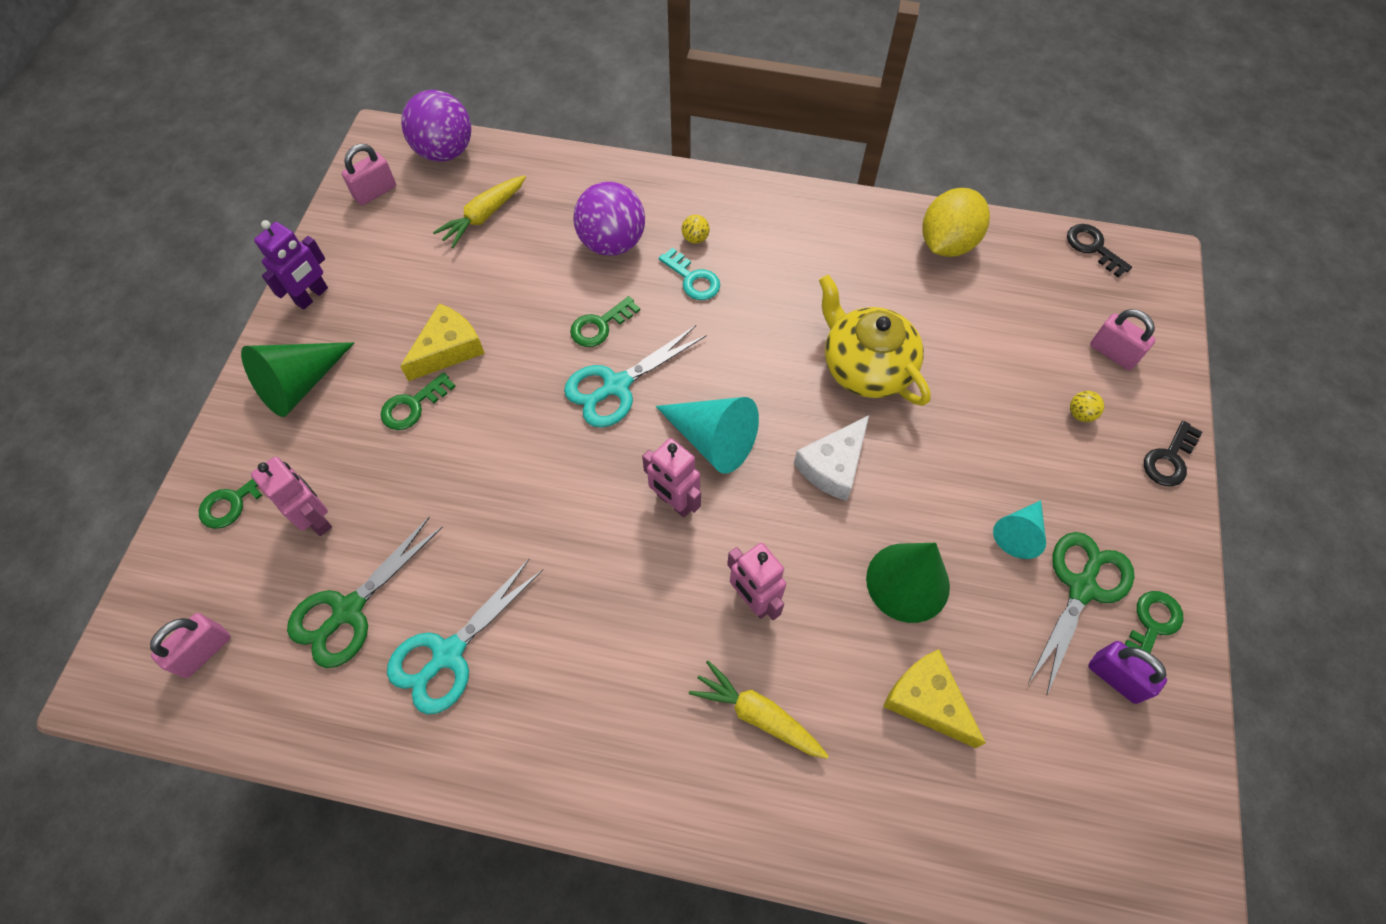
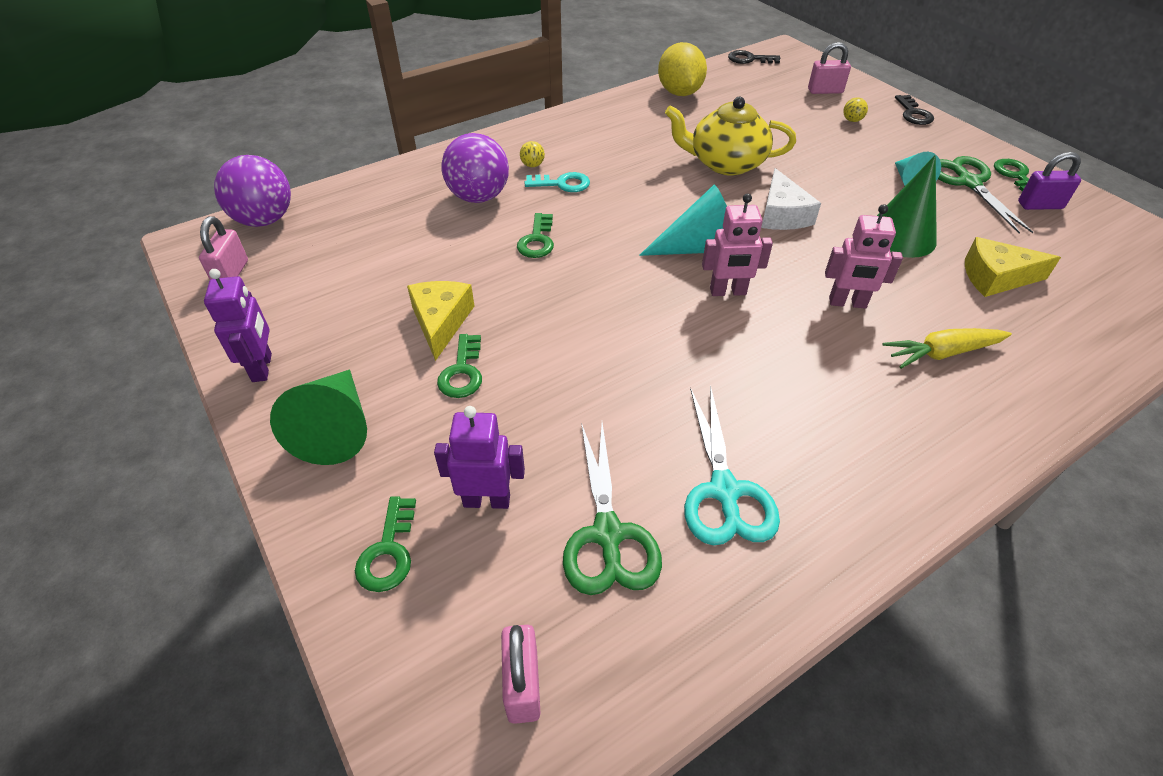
camera: 45 degrees left, 15 degrees down
(316, 518) = (487, 500): pink robot -> purple robot
(483, 216) = (355, 236): yellow carrot -> none
(617, 385) = (598, 262): turquoise scissors -> none

